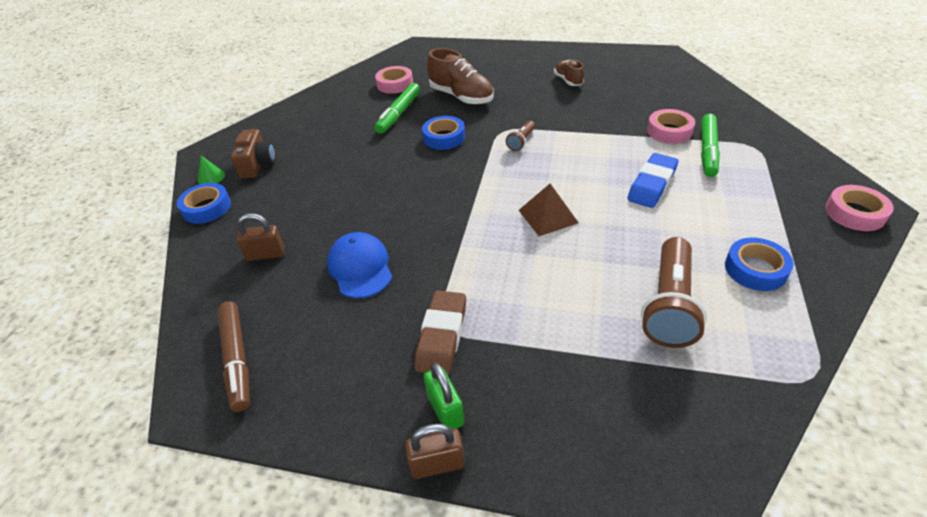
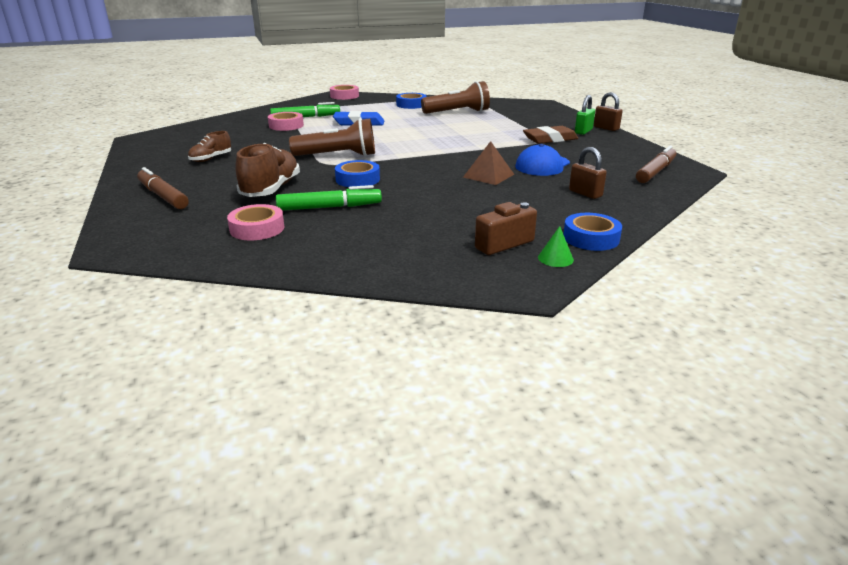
camera: 125 degrees left, 15 degrees down
(490, 59) = (163, 196): none -> brown marker
(521, 141) = (338, 156): brown flashlight -> brown flashlight, size x2.07
(548, 216) = (422, 137): brown pyramid -> brown pyramid (488, 175)

